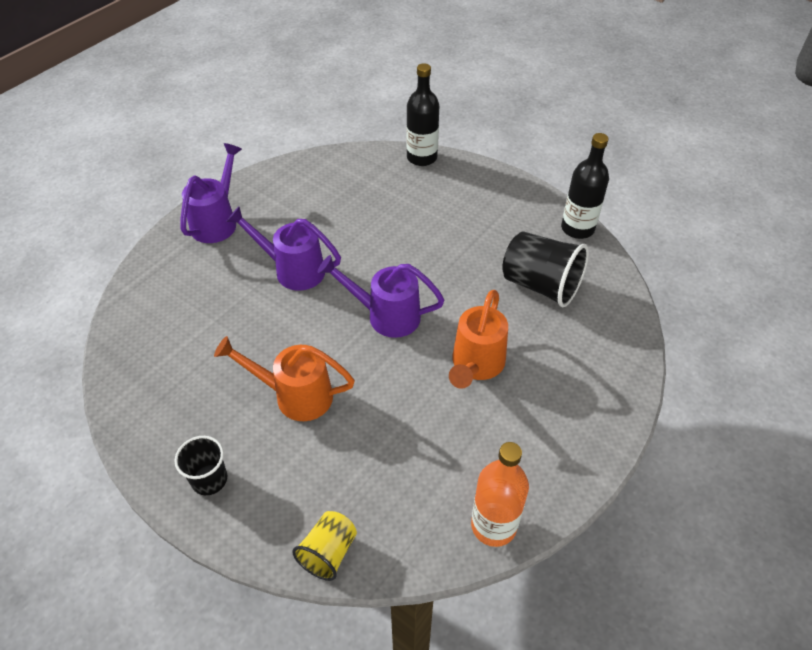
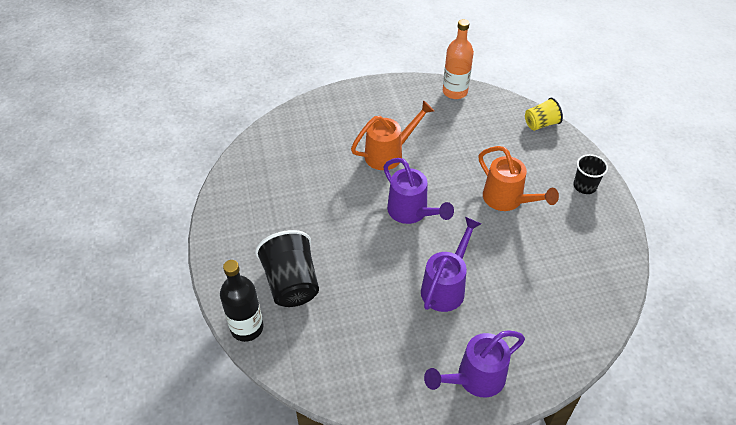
camera: 140 degrees left, 0 degrees up
(293, 270) = (446, 287): purple watering can -> purple watering can turned 120 degrees counterclockwise
(541, 285) = (297, 170): black cup -> black cup (291, 283)
(577, 228) = (224, 189): black bottle -> none

